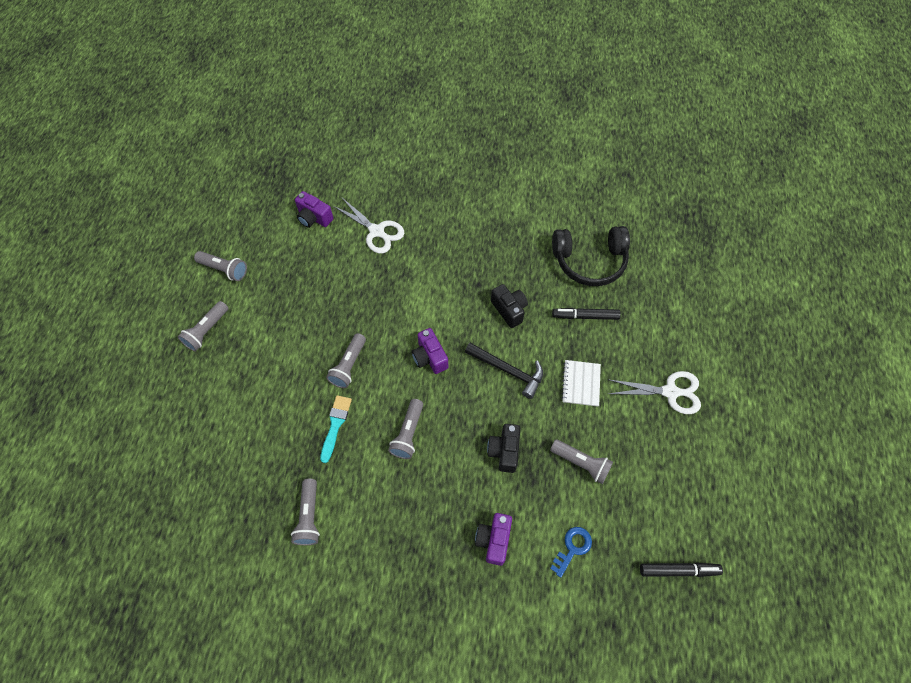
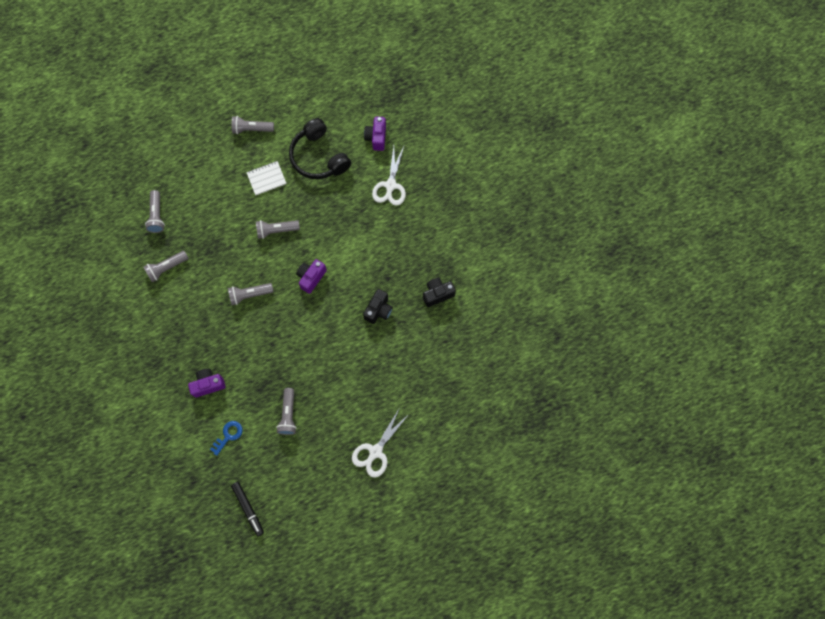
camera: 60 degrees right, 10 degrees up
(224, 269) = (301, 109): grey flashlight -> grey flashlight (157, 215)
(335, 425) = (231, 247): turquoise brush -> none
(504, 451) = (270, 361): black camera -> black camera (437, 294)
(508, 371) = (330, 334): black hammer -> none
(572, 548) = (228, 435): blue key -> blue key turned 60 degrees counterclockwise
(580, 383) = (347, 387): white notebook -> white notebook (266, 178)
(585, 316) = (404, 365): black marker -> none
(589, 261) = (454, 346): black headphones -> black headphones (318, 157)
(670, 392) = (375, 452): white scissors -> white scissors turned 60 degrees clockwise

